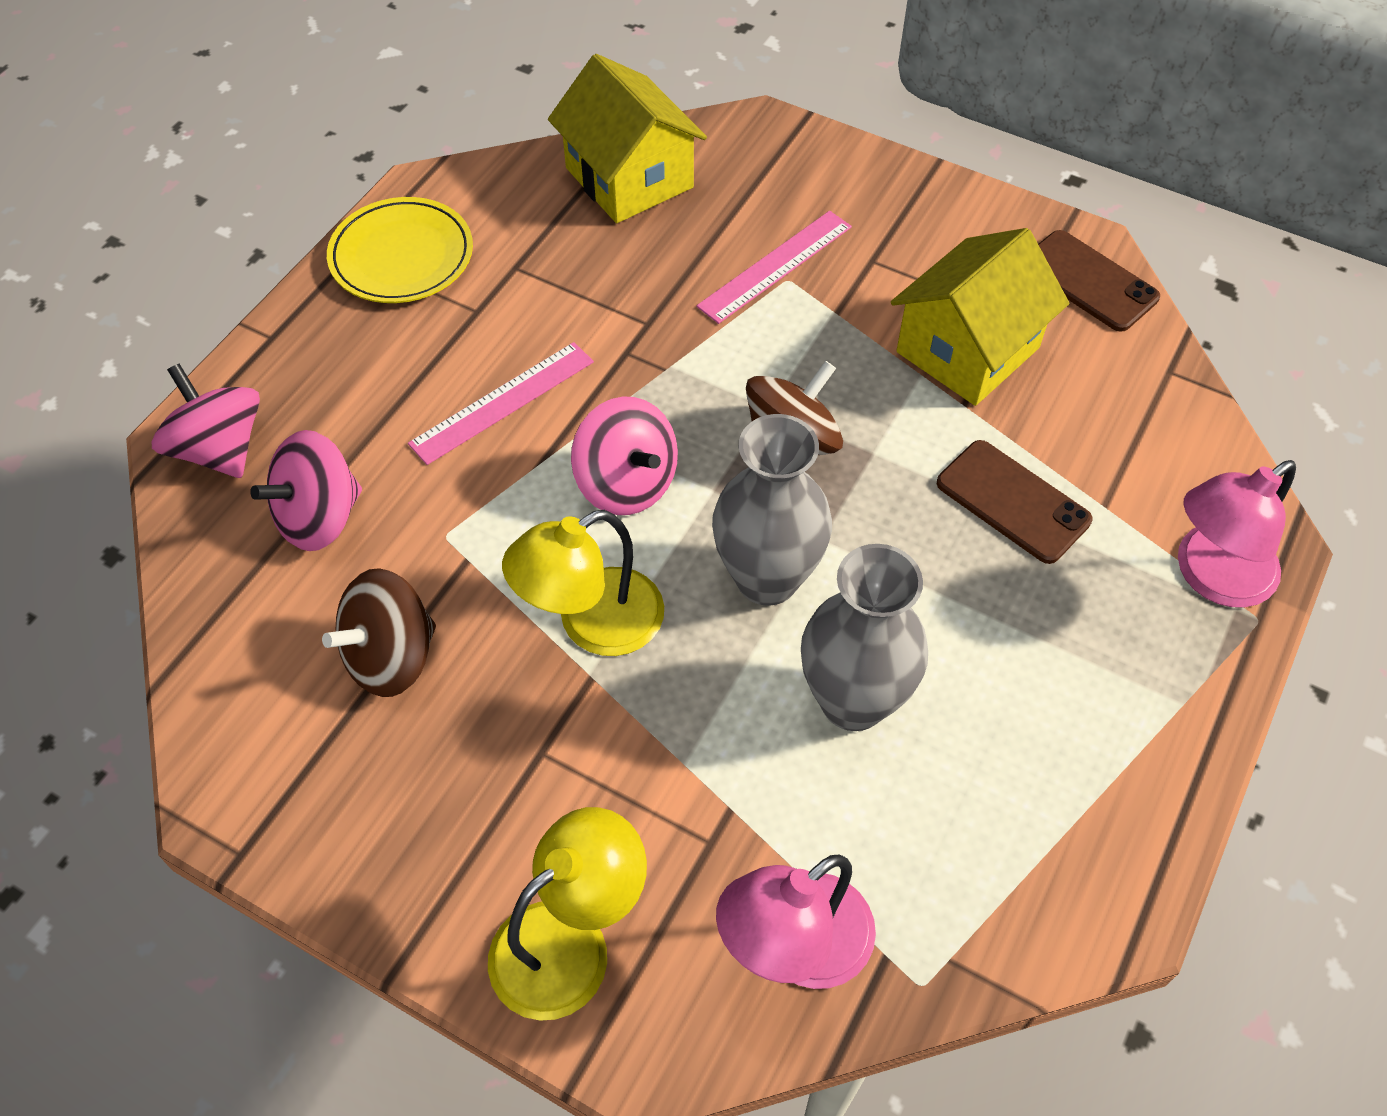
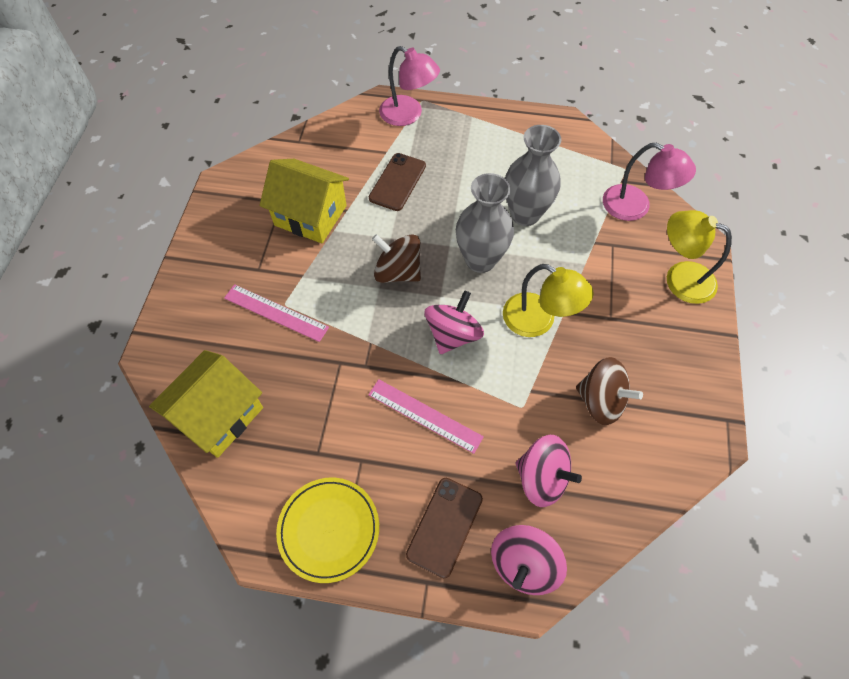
camera: 110 degrees left, 5 degrees up
(1088, 281) = (248, 177): brown phone -> brown phone (444, 526)

